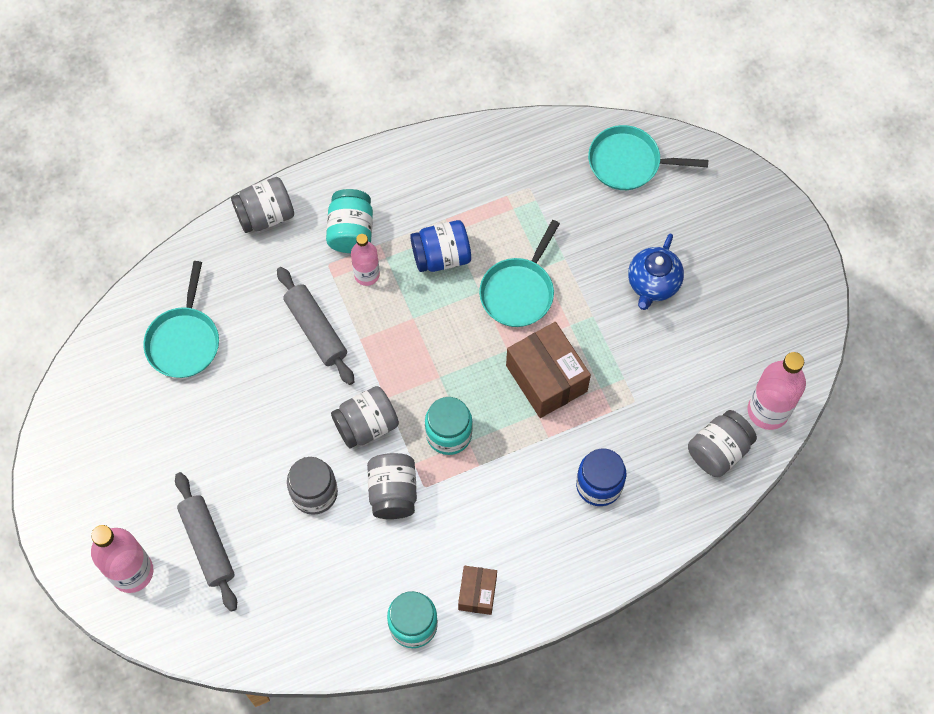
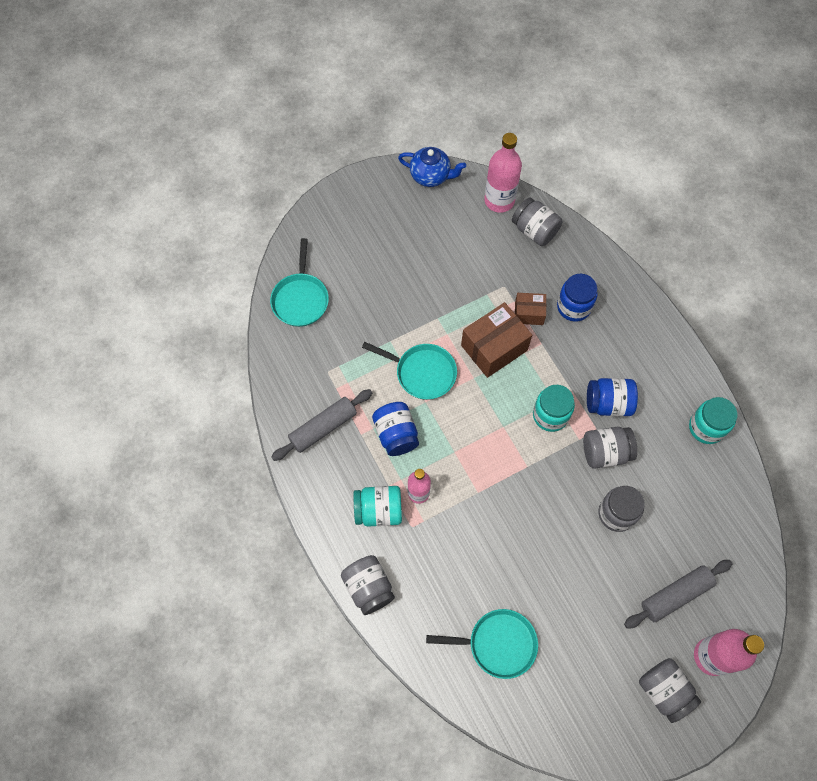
camera: 95 degrees left, 0 degrees up
(316, 330) = (474, 529): grey rolling pin -> grey rolling pin (323, 428)
(366, 425) = (552, 479): grey jar -> grey jar (664, 691)
(458, 506) = (608, 403): none -> blue jar
(477, 593) = (672, 384): brown box -> brown box (529, 313)
(653, 284) = (406, 278): blue teapot -> blue teapot (431, 176)

